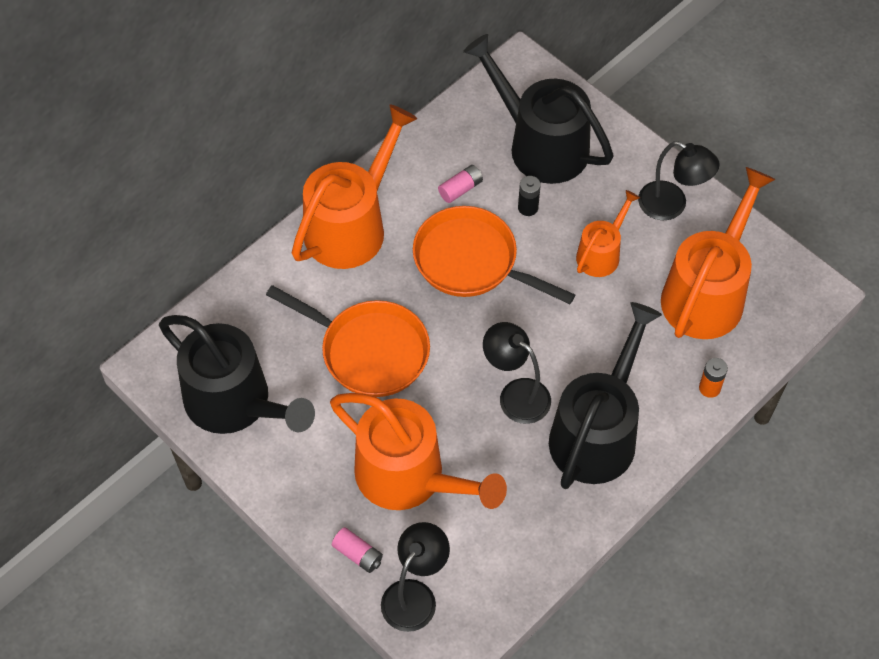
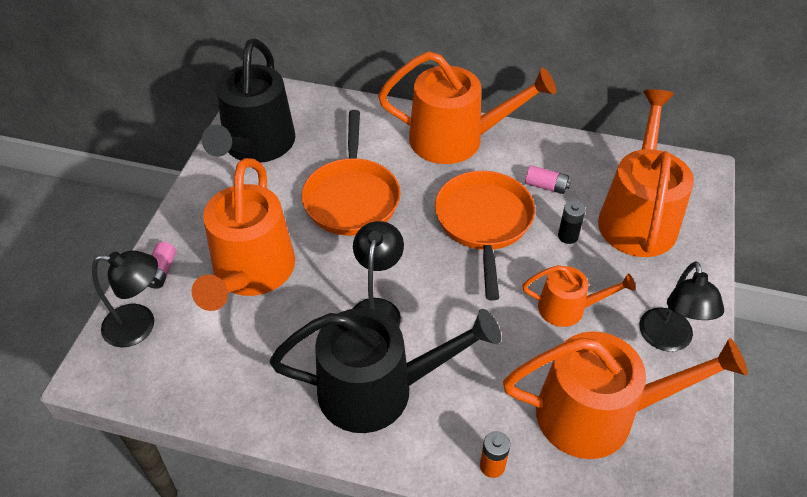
camera: 60 degrees right, 10 degrees down
(540, 144) = (637, 217): black watering can -> orange watering can

